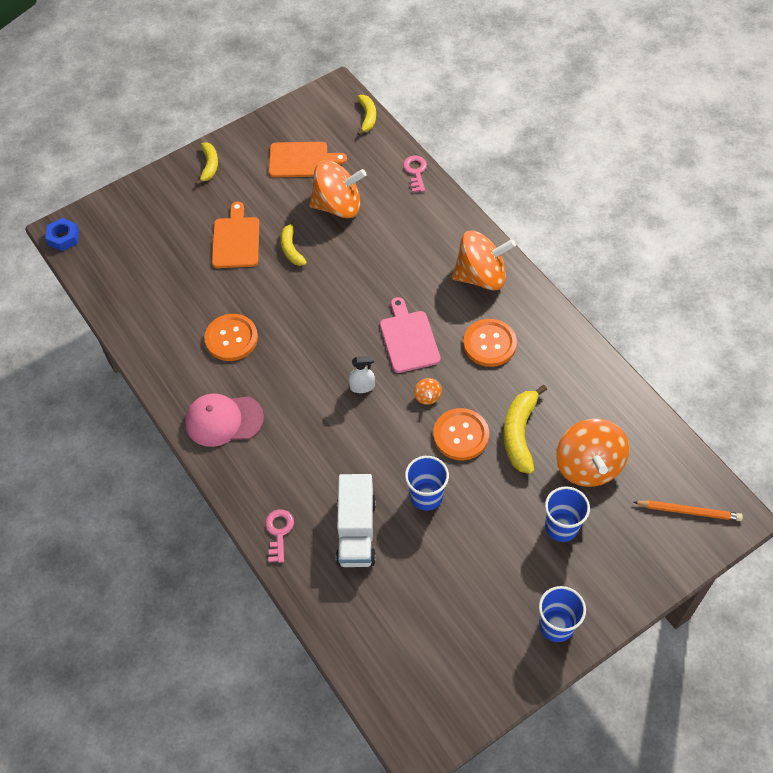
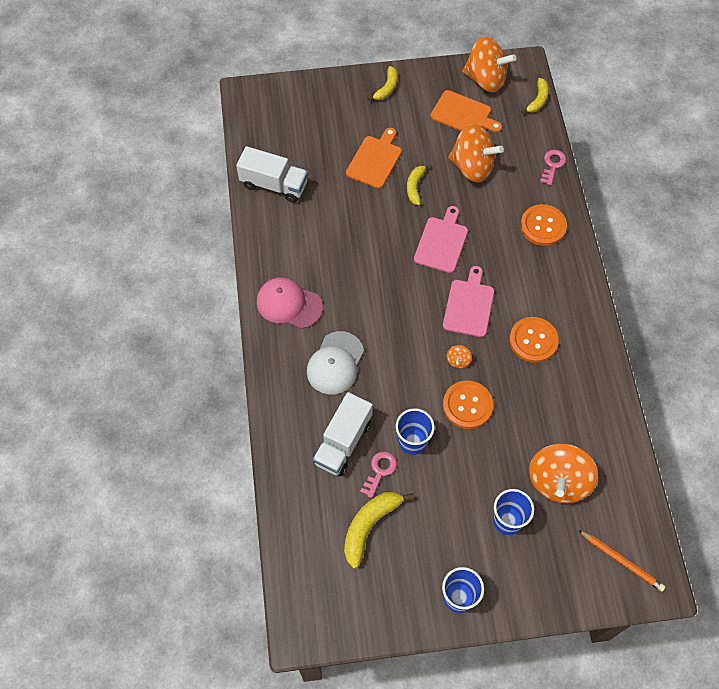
camera: 25 degrees right, 5 degrees up
(63, 238) = (244, 100): blue nut -> none
(142, 308) = (274, 185): none -> white truck
(231, 338) = (329, 240): orange button -> orange button (543, 226)
(279, 532) = (284, 413): pink key -> pink key (380, 471)
(305, 456) = (335, 363): none -> white cap
(348, 290) = (441, 242): none -> pink cutting board
(362, 386) = (410, 327): white spray bottle -> none
(481, 276) = (558, 280): orange spinning top -> orange spinning top (485, 79)
(520, 433) = (516, 427): yellow banana -> yellow banana (369, 526)

